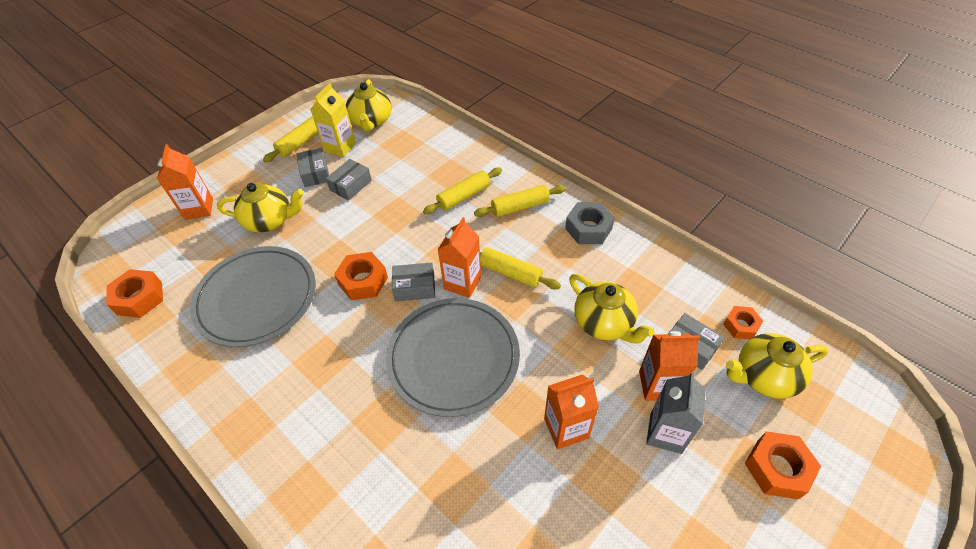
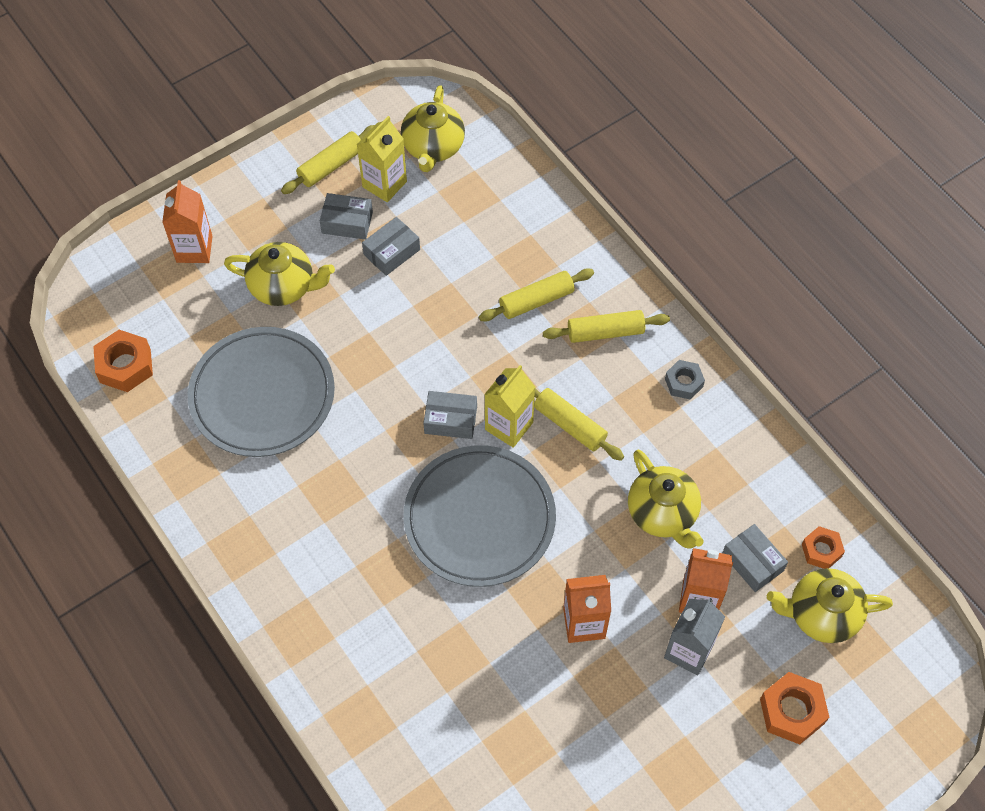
camera: 10 degrees right, 10 degrees up
(315, 173) = (347, 222): grey box -> grey box turned 75 degrees counterclockwise
(363, 281) = (390, 398): orange nut -> none
(462, 283) = (509, 426): orange carton -> yellow carton
(588, 228) = (683, 382): grey nut -> grey nut, size x0.64

